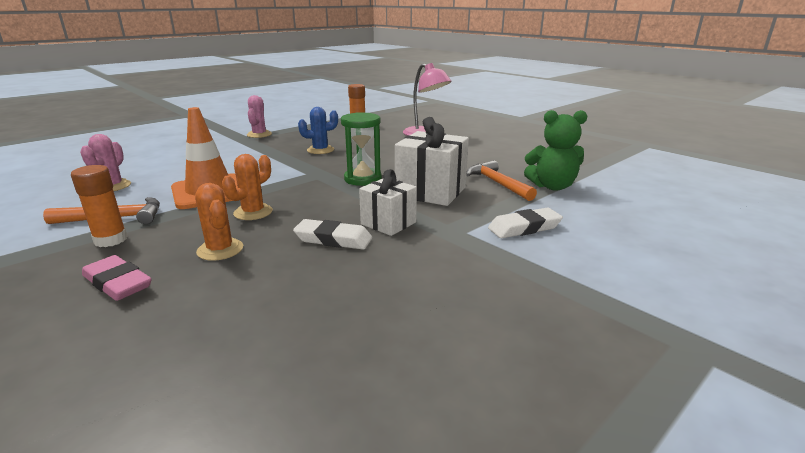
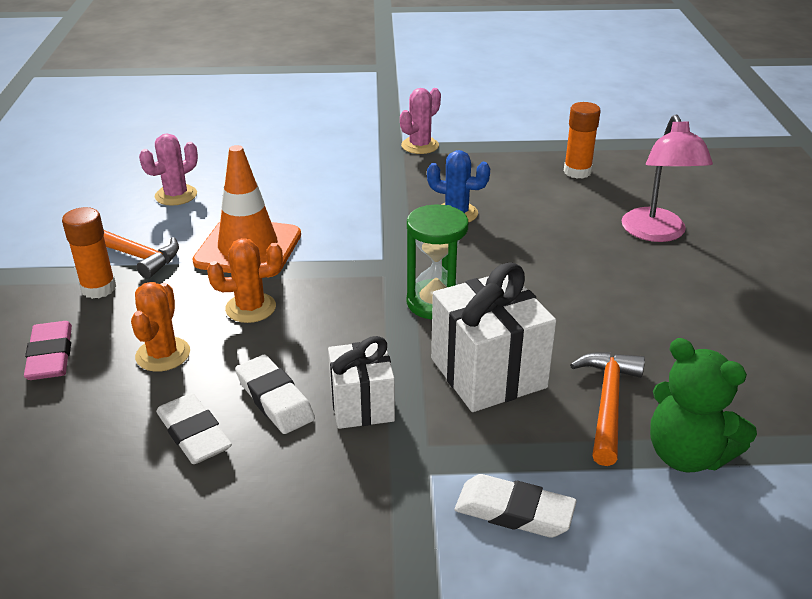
camera: 40 degrees right, 10 degrees up
(304, 272) = (194, 434): none -> white eraser

